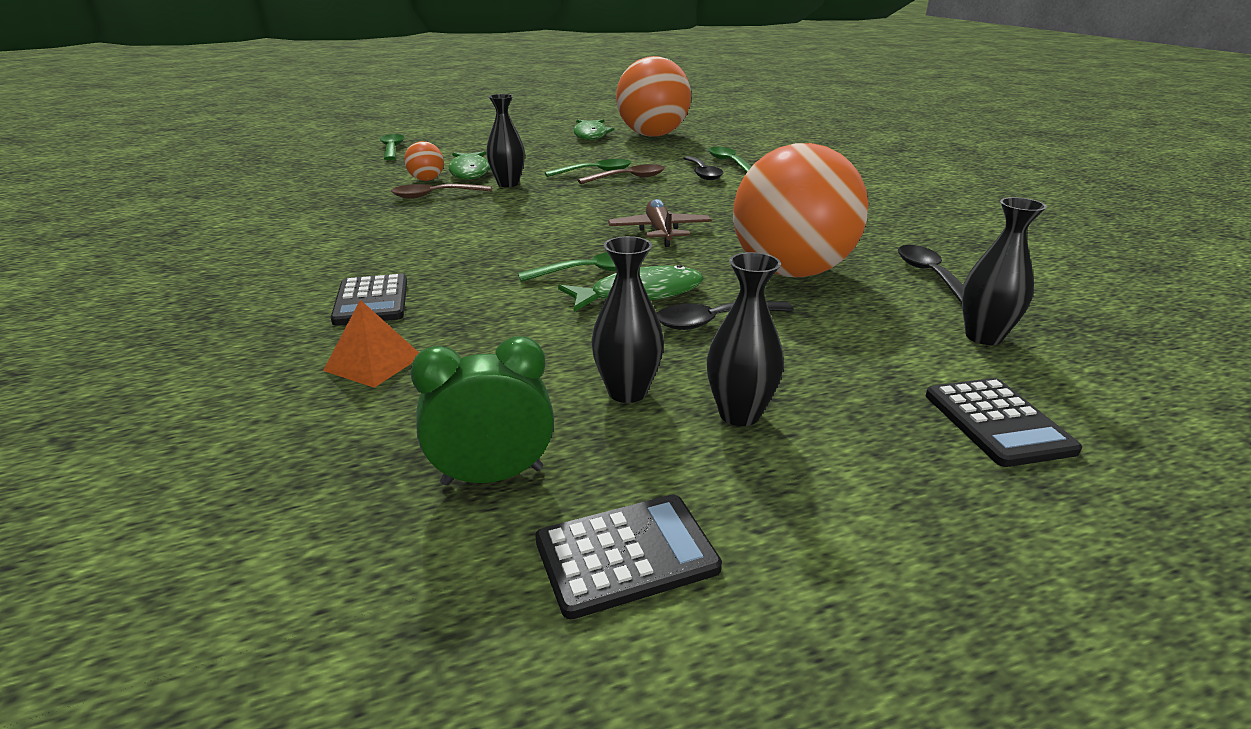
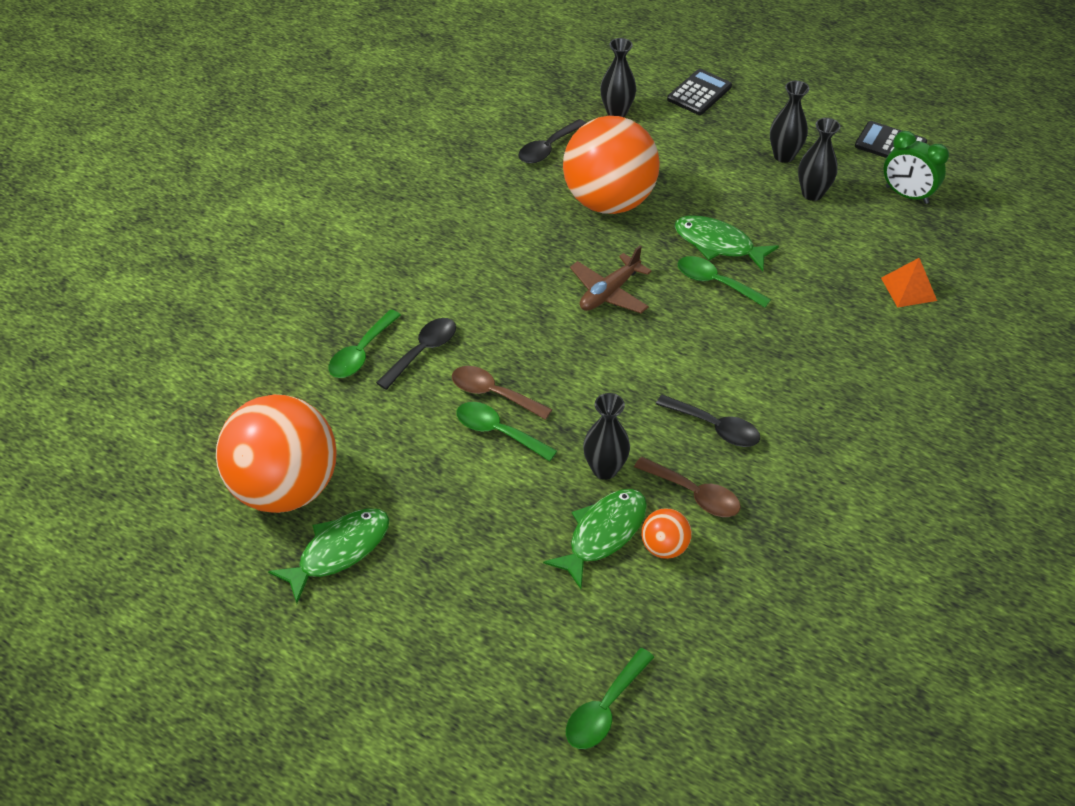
camera: 130 degrees left, 20 degrees up
(371, 301) = (872, 348): black calculator -> none
(714, 321) = (713, 200): black spoon -> black spoon (714, 427)

